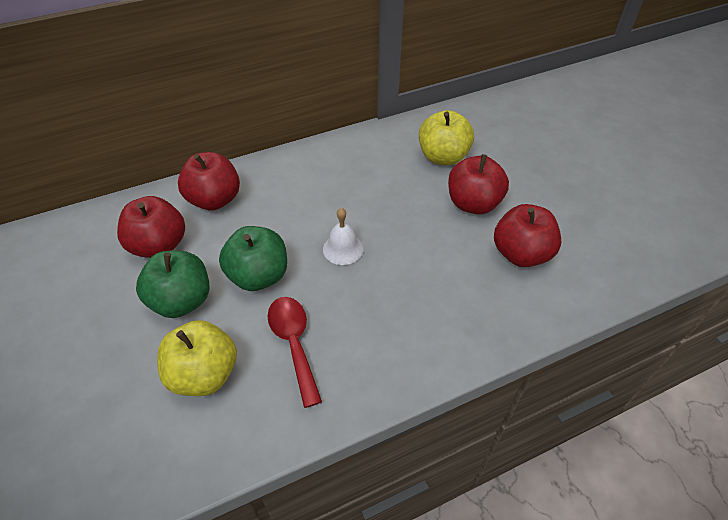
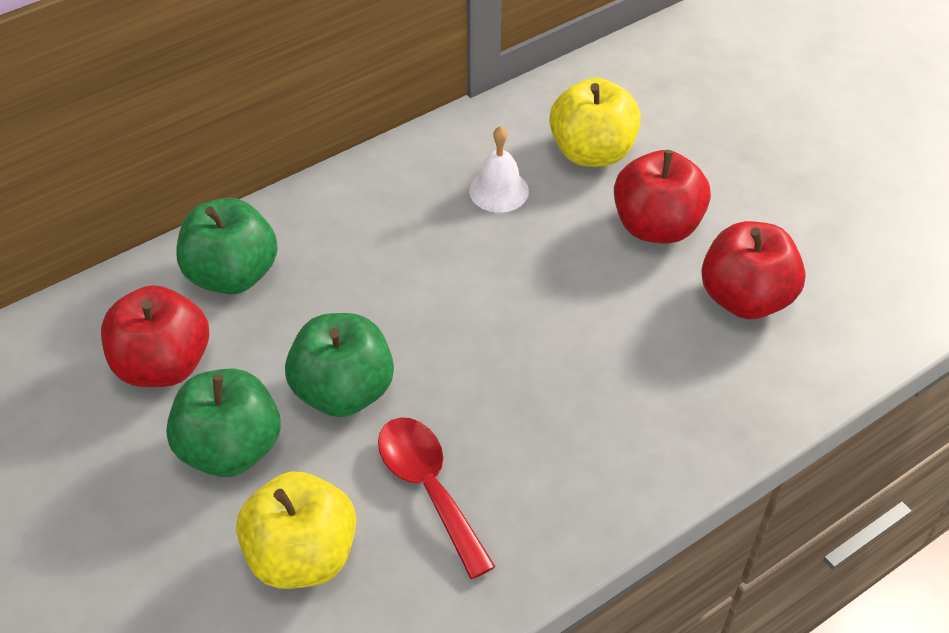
camera: 10 degrees left, 0 degrees up
(214, 200) = (232, 275): red apple -> green apple
(343, 249) = (467, 328): white bell -> white bell (499, 190)

